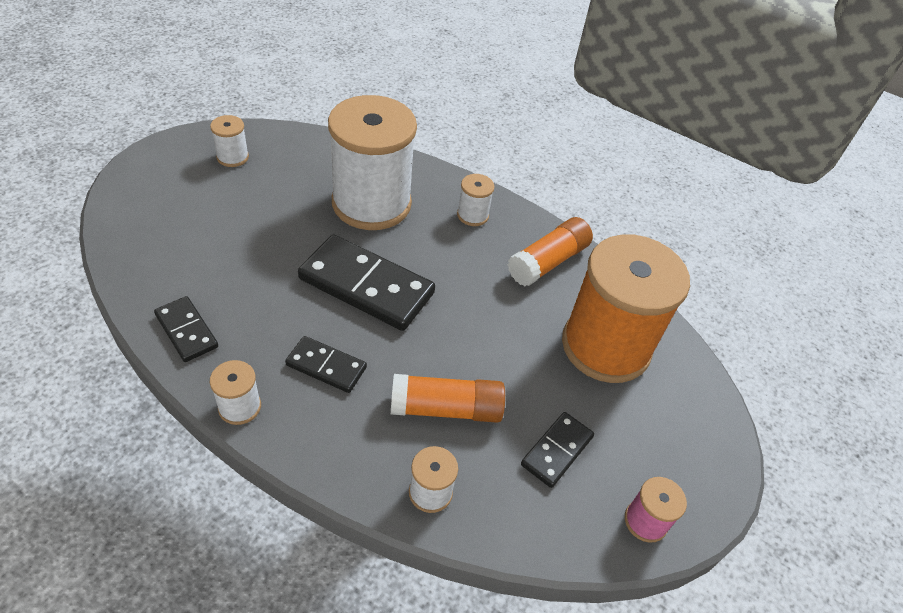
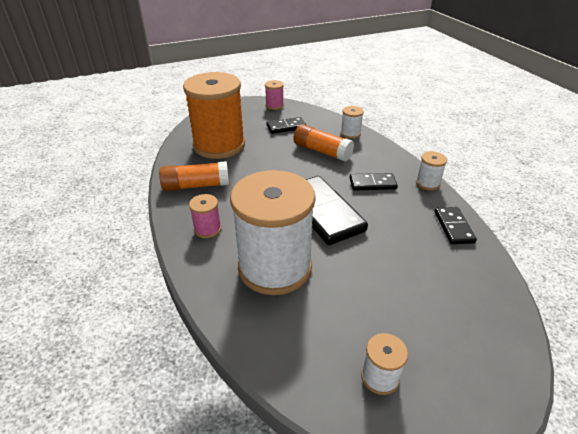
camera: 140 degrees left, 10 degrees down
(326, 366) = (372, 184): black domino -> black domino turned 60 degrees counterclockwise
(472, 215) = (207, 229): white spool -> pink spool

